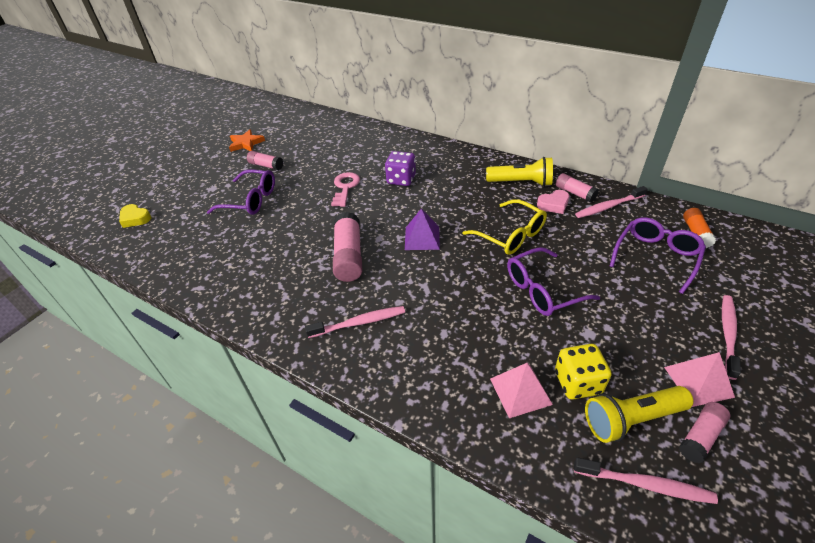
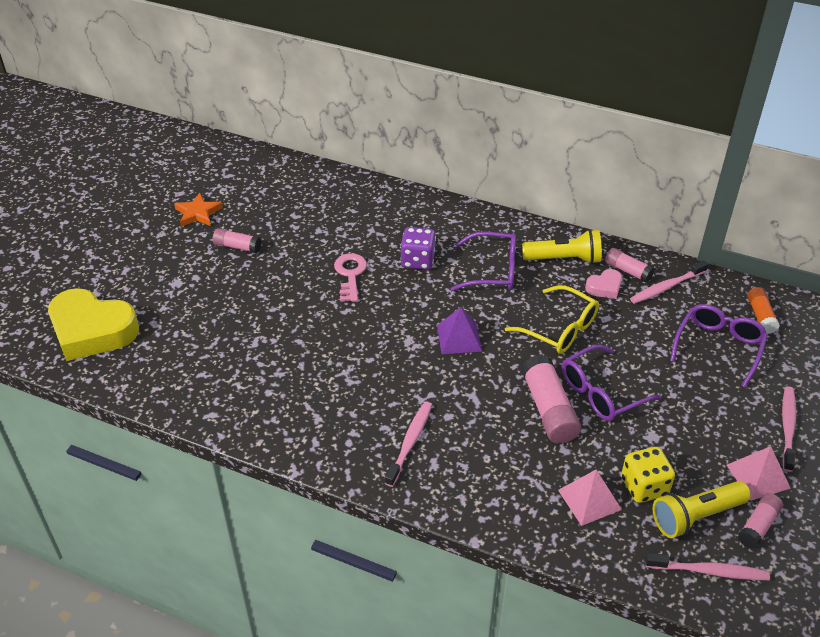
camera: 10 degrees left, 0 degrees up
(135, 218) = (92, 330): yellow heart -> yellow heart, size x2.26
(251, 200) = (234, 298): purple glasses -> purple glasses (493, 271)
(349, 256) = (378, 365): pink glue stick -> pink glue stick (549, 409)
(359, 323) = (410, 442): pink toothbrush -> pink toothbrush turned 45 degrees counterclockwise

